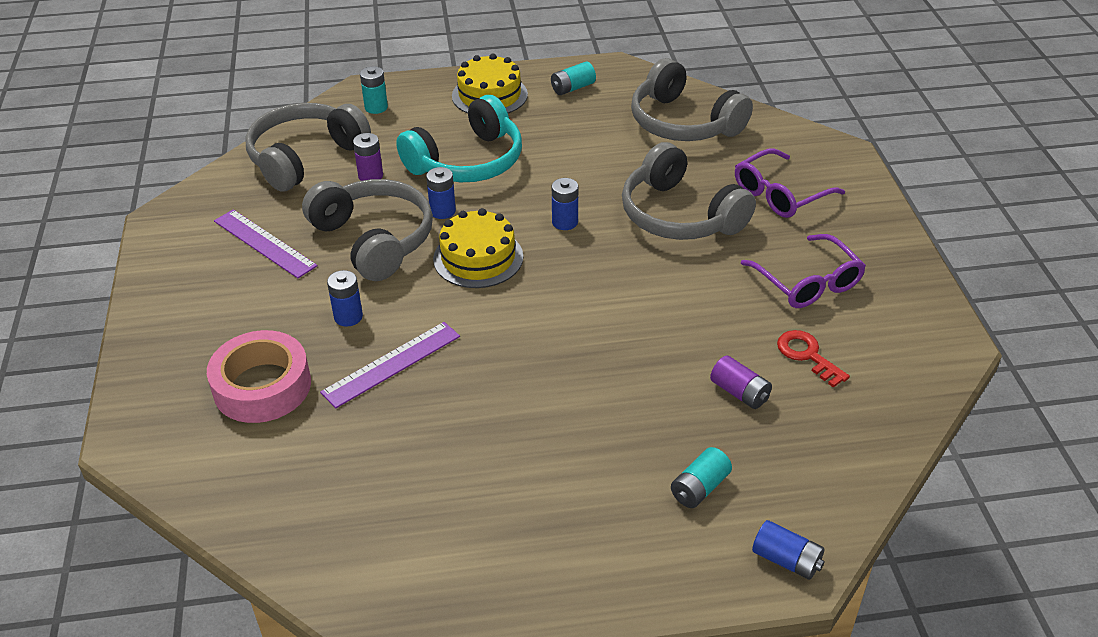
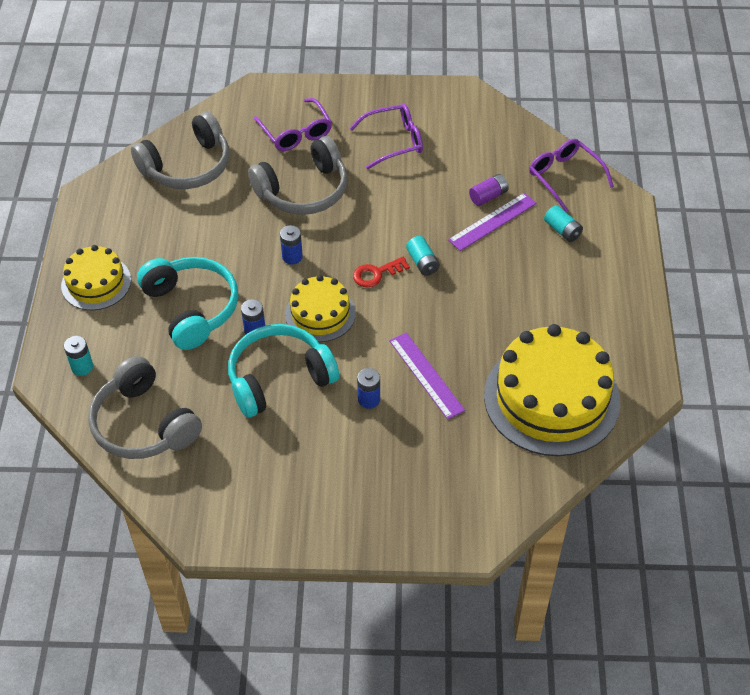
camera: 80 degrees left, 10 degrees up
(262, 386) = (434, 456): pink tape -> none
(264, 243) = (261, 455): purple ruler -> purple ruler (492, 221)
(363, 501) = (551, 398): none -> yellow cake
(370, 176) = (189, 376): purple battery -> none
(373, 240) = (279, 379): grey headphones -> turquoise headphones
(572, 88) = (108, 225): turquoise battery -> turquoise battery (422, 262)
(786, 560) = (618, 204): blue battery -> none
(807, 355) = (462, 158): red key -> red key (376, 274)
(820, 482) = (565, 177): none -> purple glasses

